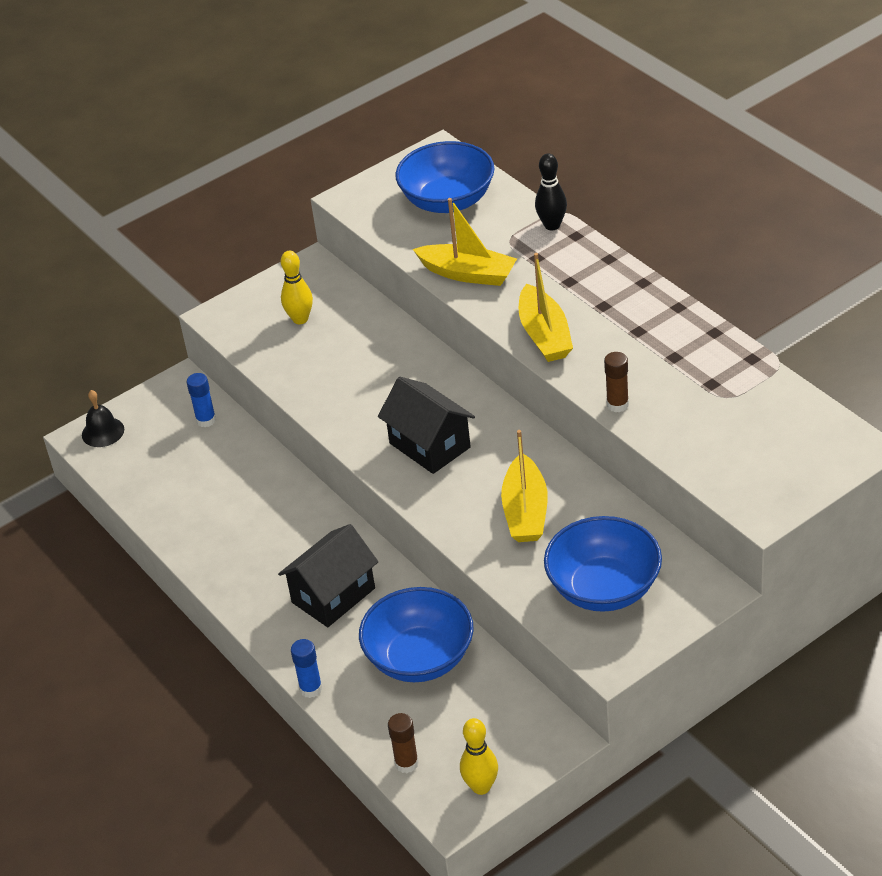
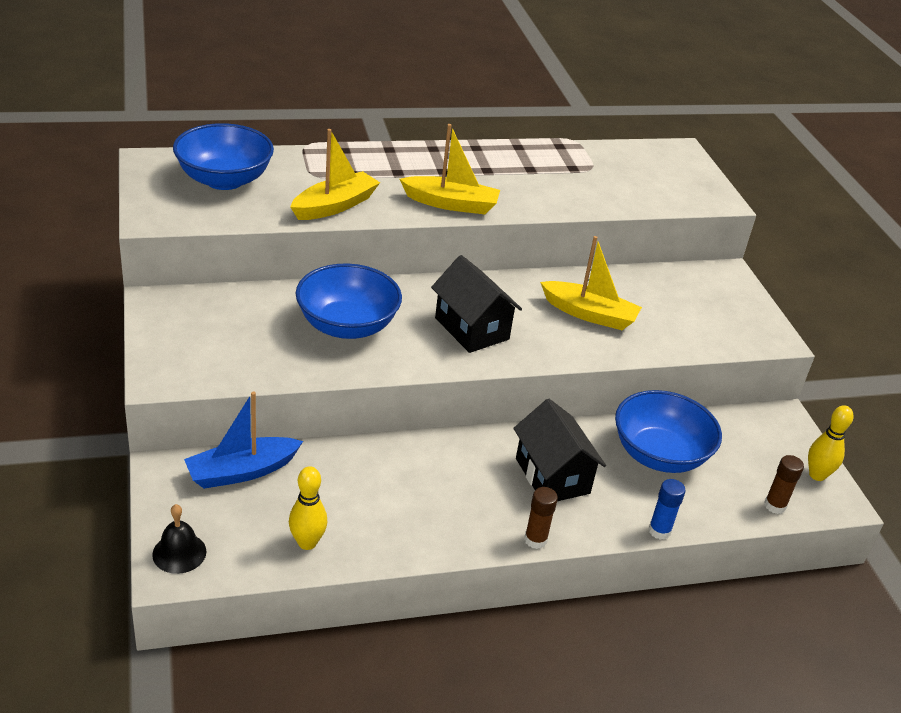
camera: 75 degrees left, 5 degrees down
(206, 420) = (242, 471): blue glue stick -> blue boat
(300, 319) = (227, 334): yellow bowling pin -> yellow bowling pin (307, 542)
(429, 445) = (471, 329): black house -> black house turned 75 degrees clockwise
(552, 225) = (319, 153): black bowling pin -> none
(604, 588) = (698, 313): blue bowl -> blue bowl (347, 325)
(617, 404) = (562, 207): brown glue stick -> brown glue stick (535, 540)

